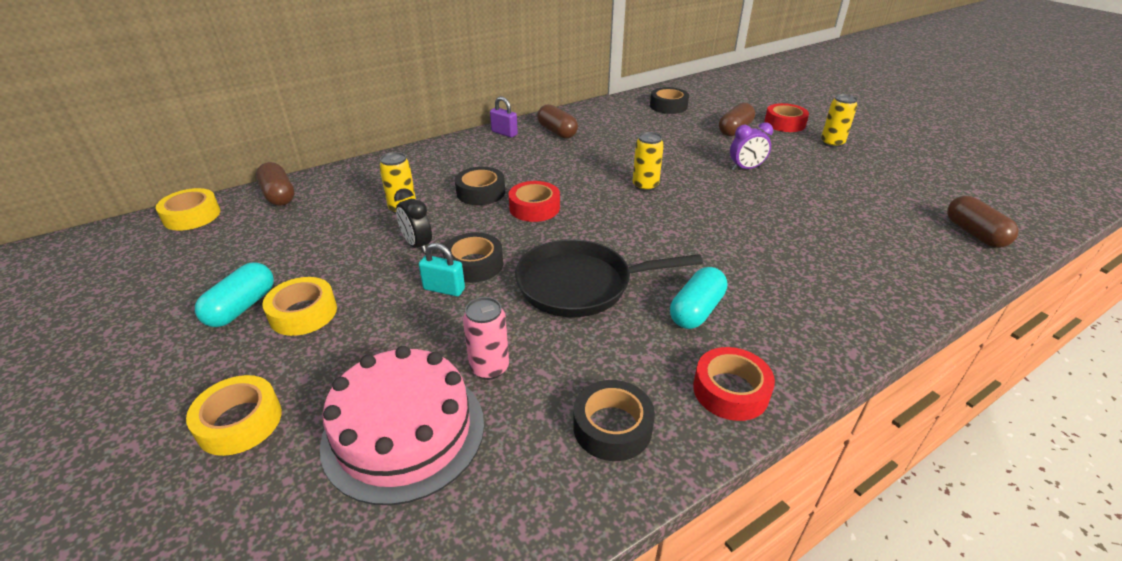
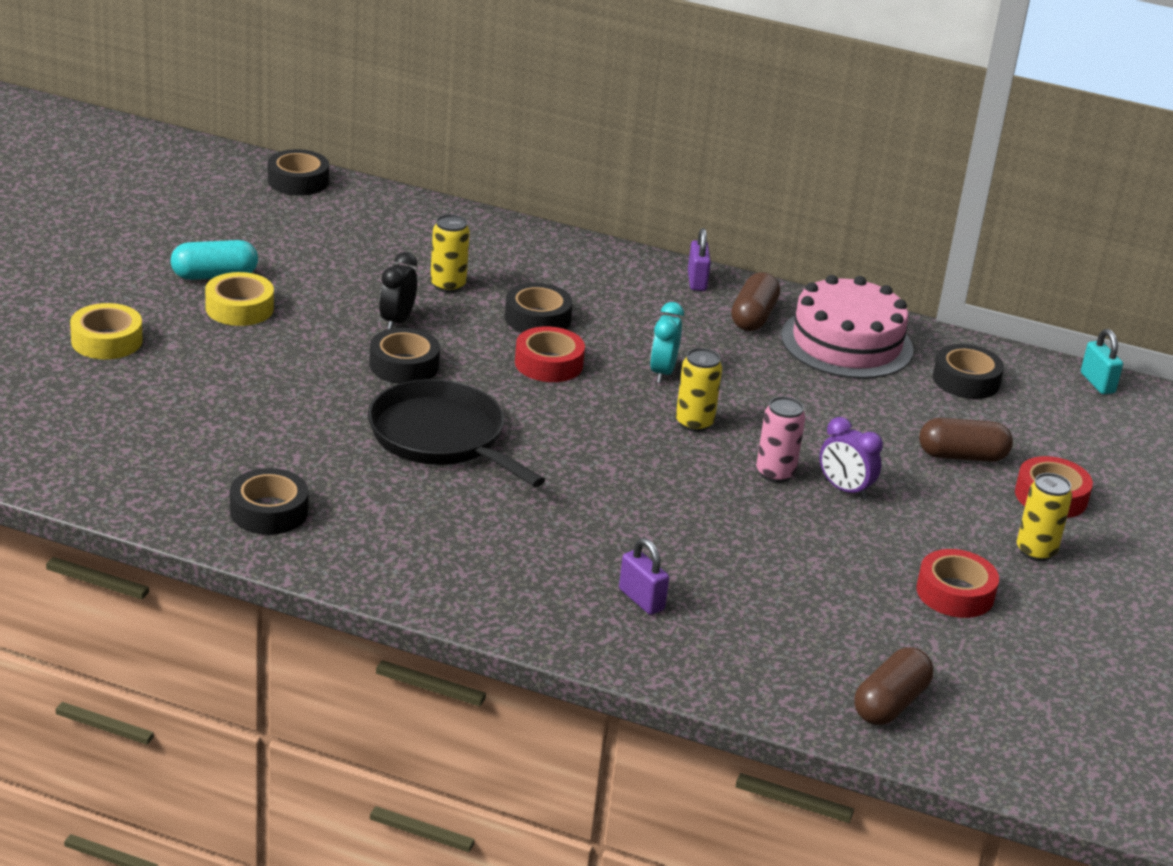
camera: 50 degrees right, 5 degrees down
(192, 216) = (298, 181): yellow tape -> black tape
(279, 195) = (383, 206): brown capsule -> none
(404, 432) = (167, 415): pink cake -> pink cake (846, 343)
(444, 289) = (348, 364): turquoise padlock -> turquoise padlock (1097, 383)
(489, 368) = (273, 428): pink can -> pink can (775, 473)
(583, 175) = (662, 372): none -> turquoise clock
(696, 310) = (476, 518): turquoise capsule -> none
(730, 391) = (376, 563): red tape -> red tape (955, 593)
(833, 278) = (641, 599): none -> purple padlock

